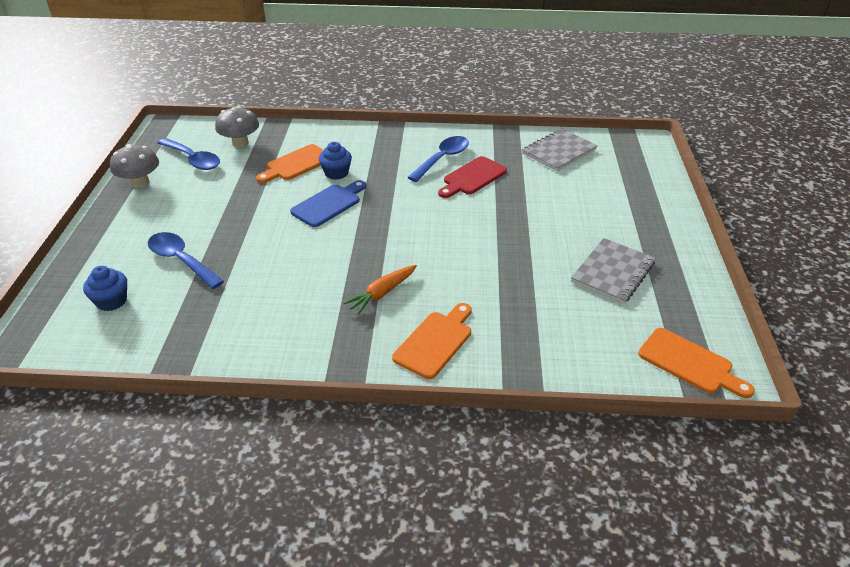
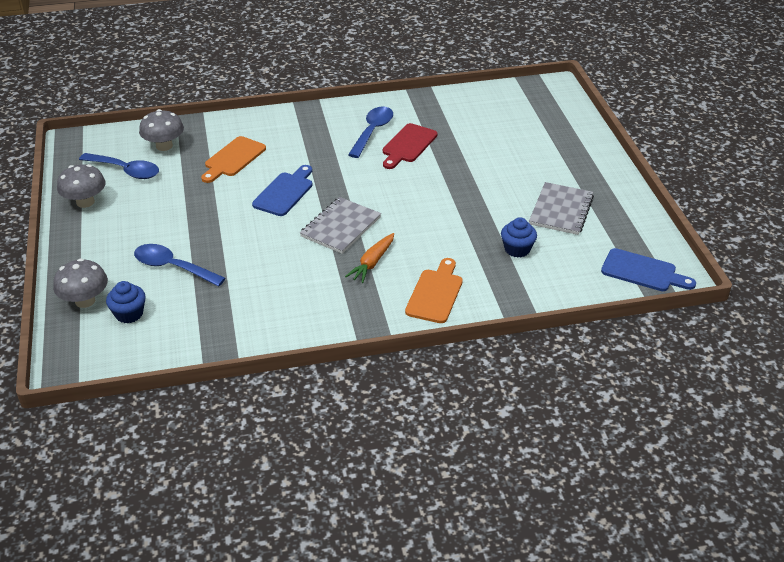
camera: 15 degrees left, 0 degrees up
(79, 279) = (85, 301): none -> grey mushroom
(336, 173) = (277, 161): blue cupcake -> blue cupcake (517, 249)
(559, 151) = (478, 107): grey notebook -> grey notebook (340, 227)
(689, 363) = (642, 272): orange cutting board -> blue cutting board

